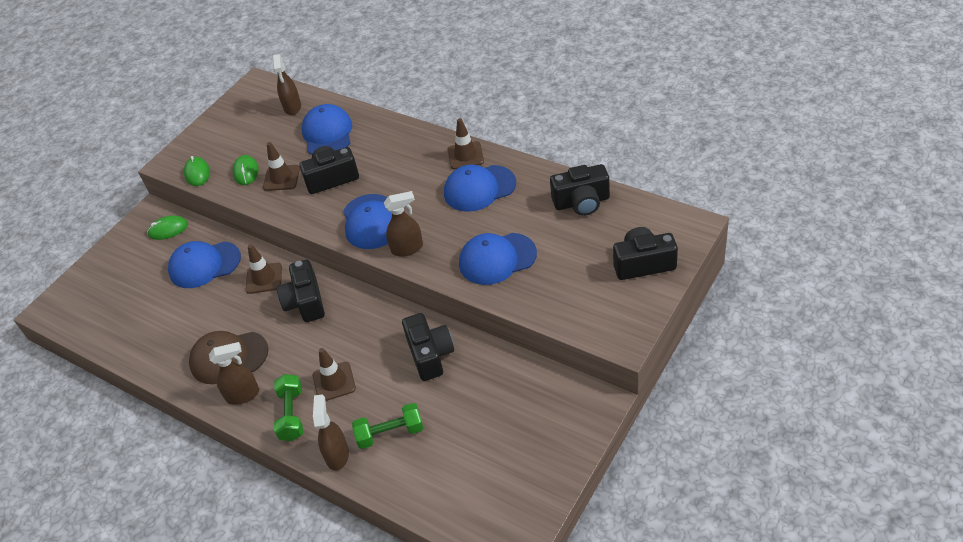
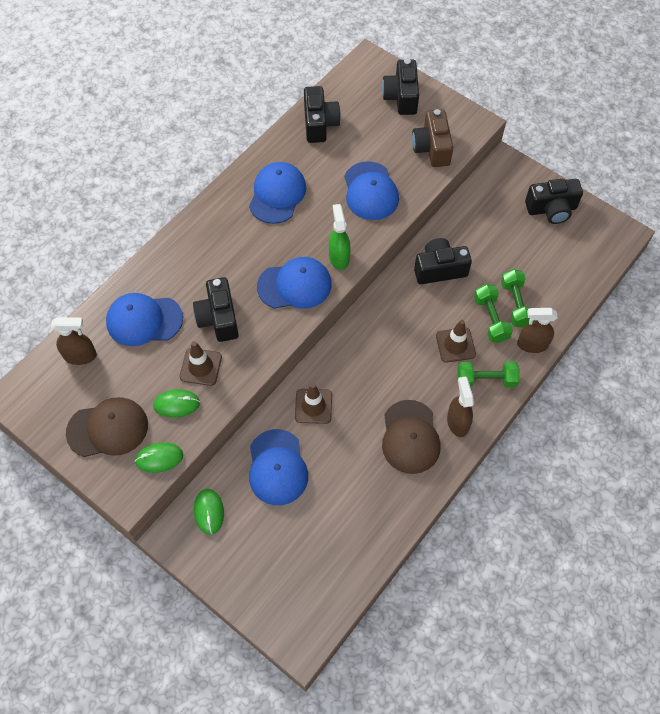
camera: 90 degrees left, 15 degrees up
(225, 138) = (108, 429): none -> brown cap
(305, 302) = (355, 367): black camera -> black camera (551, 209)
(368, 411) = (491, 319): none -> green dumbbell
(407, 248) = (339, 257): brown spray bottle -> green spray bottle
(465, 155) = (227, 200): brown traffic cone -> none
(479, 188) = (277, 194): blue cap -> blue cap turned 150 degrees counterclockwise
(571, 303) = (432, 148): none -> brown camera

